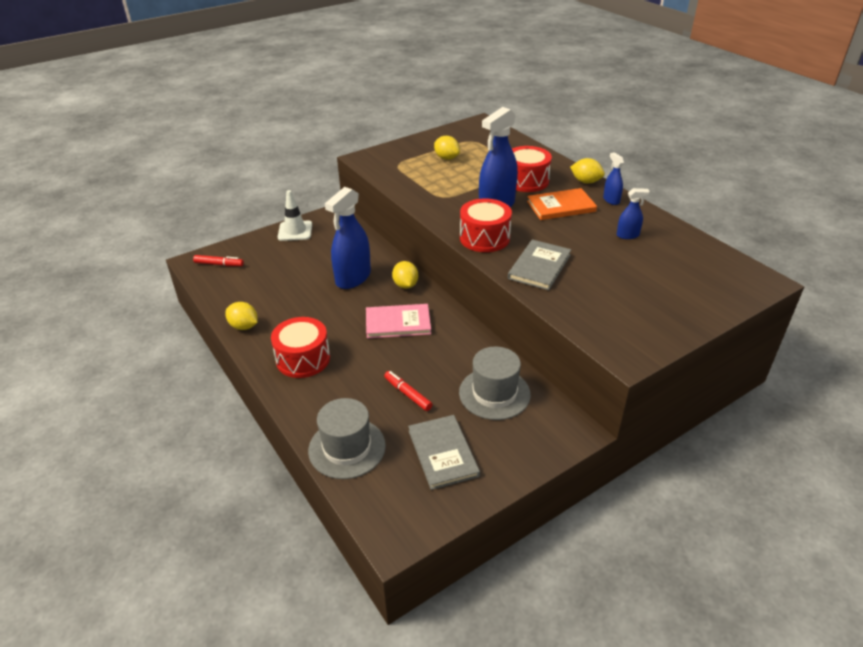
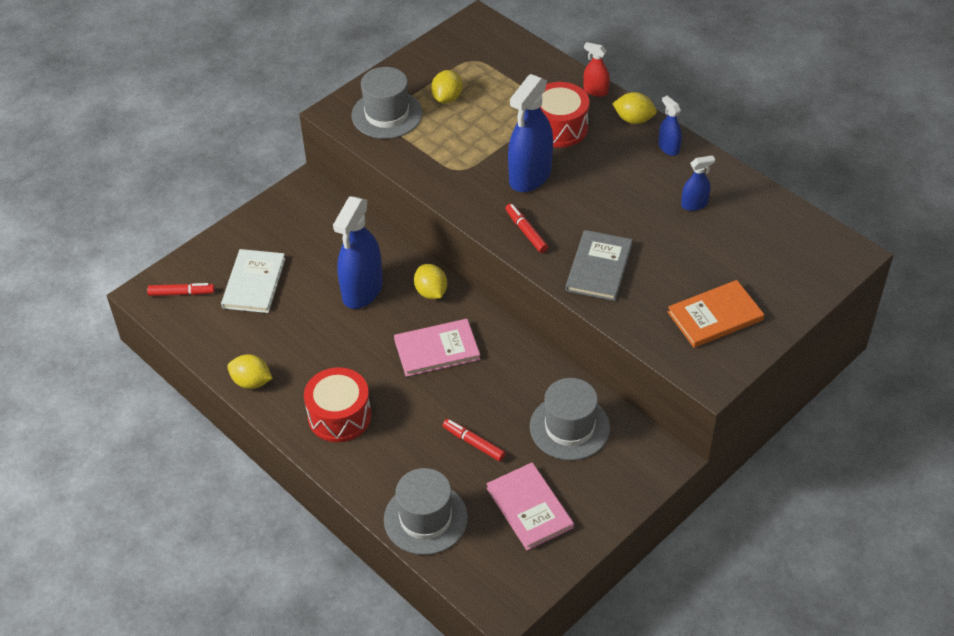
camera: 10 degrees left, 10 degrees up
(274, 264) = (254, 283): none -> white book
(295, 231) = (261, 224): white traffic cone -> none
(399, 162) = (387, 114): none -> grey hat
(443, 453) = (529, 508): grey book -> pink book
(446, 158) = (447, 98): yellow lemon -> yellow lemon turned 75 degrees clockwise
(484, 238) = (526, 232): red drum -> red marker
(559, 164) = (595, 91): none -> red spray bottle
(561, 206) = (609, 167): orange book -> orange book (715, 316)

